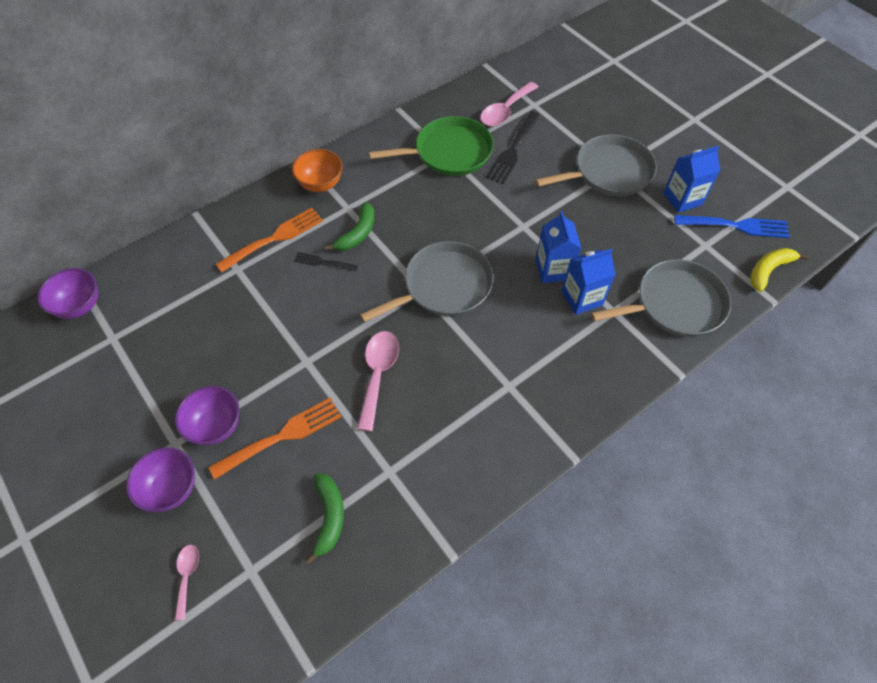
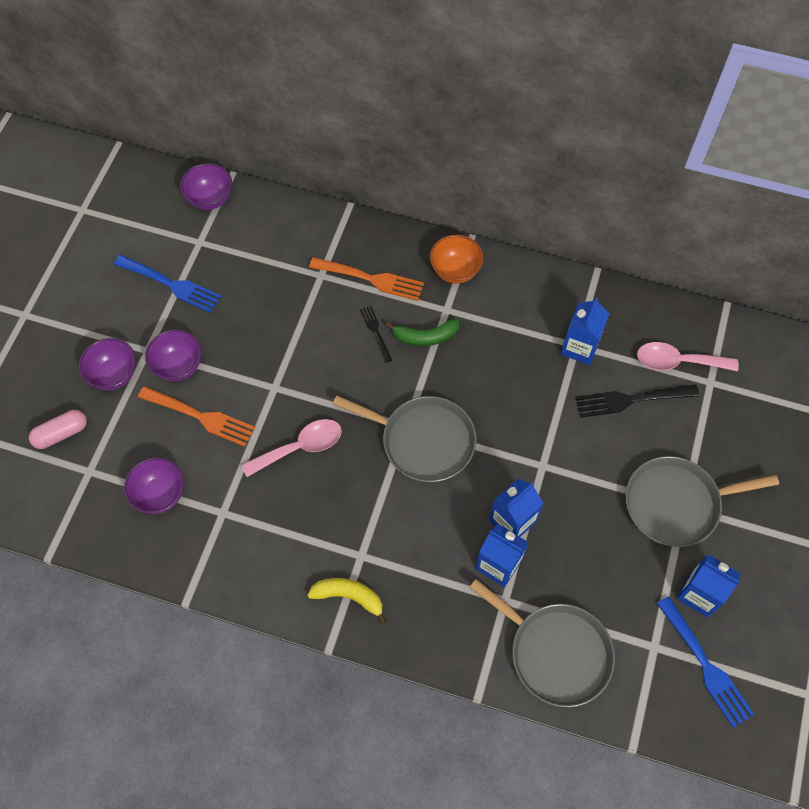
camera: 55 degrees right, 5 degrees up
(129, 385) = (171, 284): none -> blue fork
(187, 576) = (61, 434): pink spoon -> pink capsule
(329, 517) = (160, 495): green banana -> purple bowl
(449, 152) = (580, 347): green pan -> blue carton
(609, 172) = (676, 504): grey pan -> grey pan turned 135 degrees clockwise
(768, 270) = (670, 725): yellow banana -> yellow banana (349, 597)

